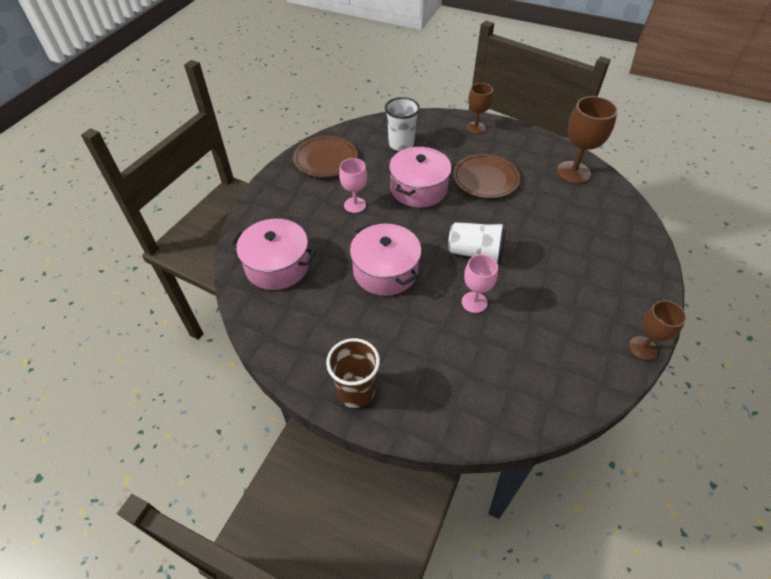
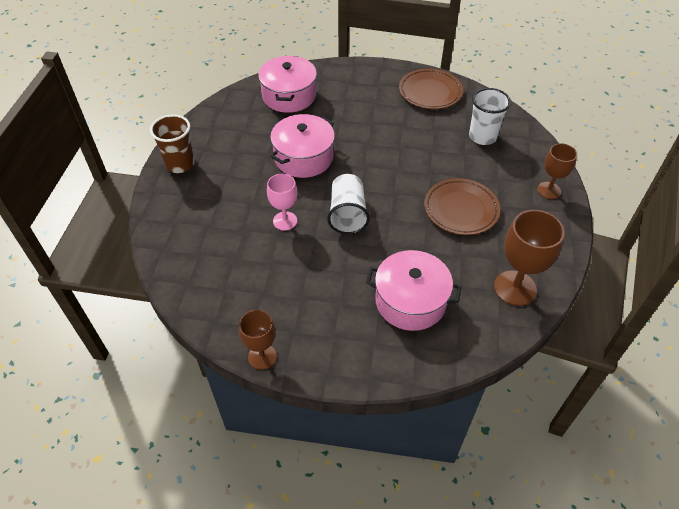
camera: 75 degrees right, 0 degrees up
(355, 205) = (377, 123): pink goblet -> none
(418, 188) = (420, 161): pink pot -> pink pot (410, 301)

